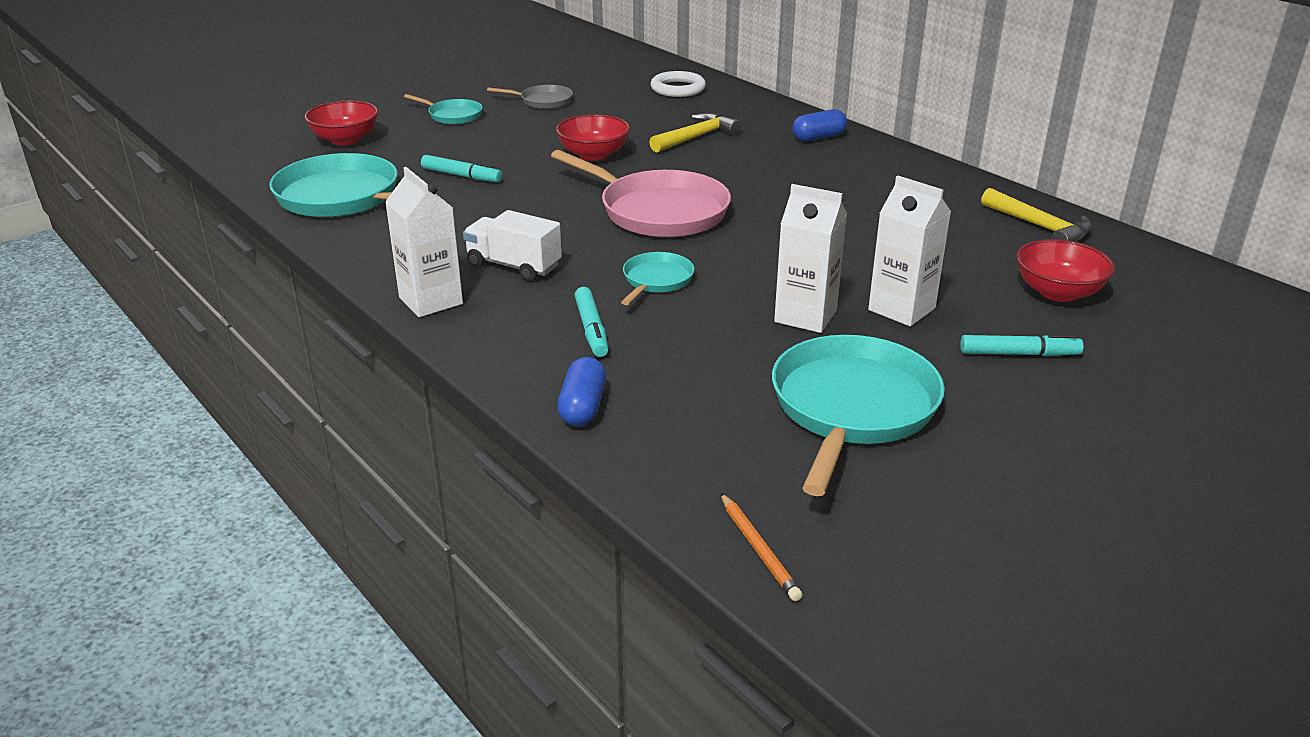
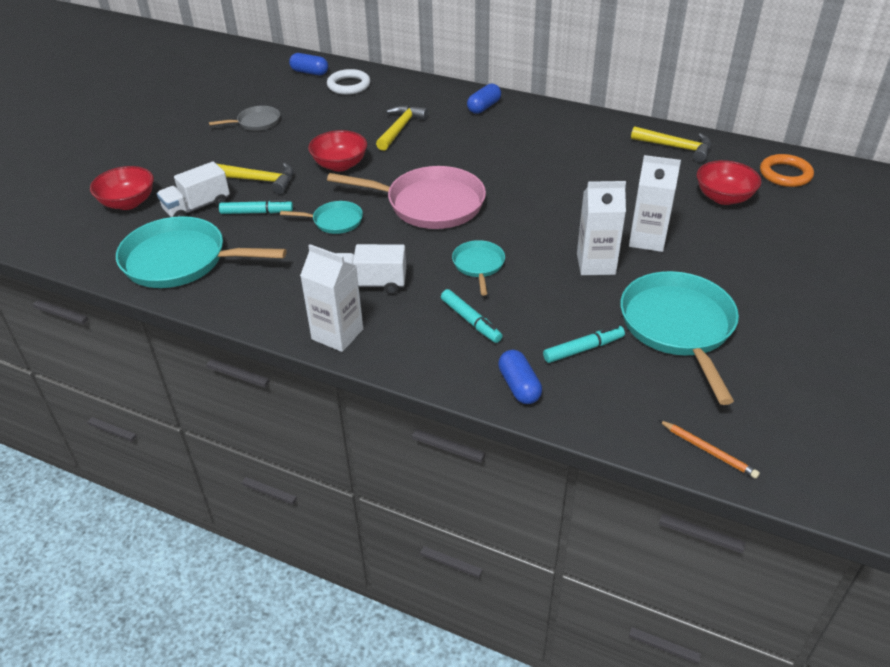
camera: 25 degrees left, 10 degrees up
(407, 158) = (197, 207): none -> white truck
(452, 115) = (196, 155): turquoise pan -> turquoise pan (334, 221)
(494, 150) = (260, 180): none -> yellow hammer
(646, 70) = (309, 72): none -> blue capsule
(1019, 354) = (737, 252): turquoise marker -> turquoise marker (583, 349)
(1180, 289) = (785, 174): none -> orange ring

